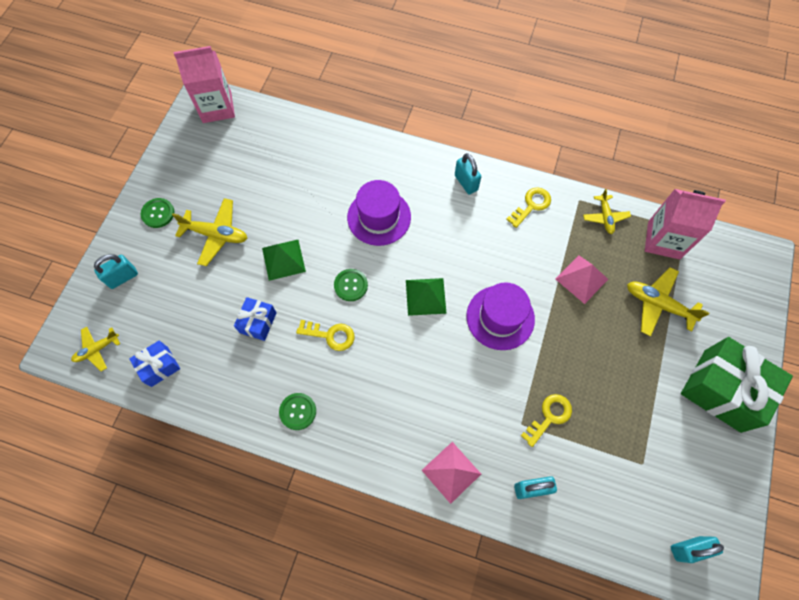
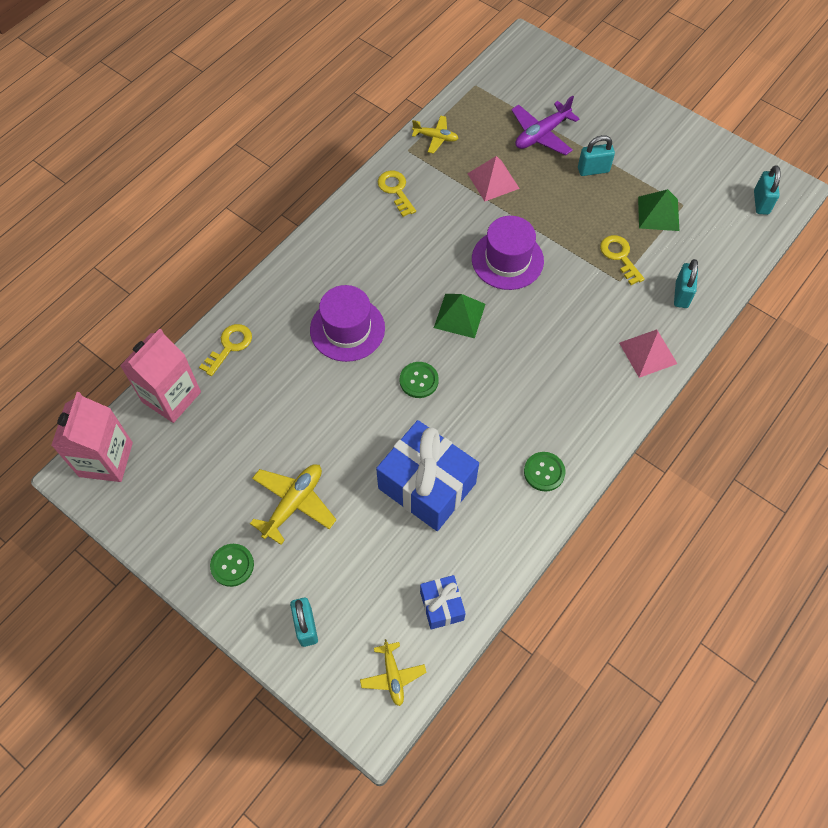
camera: 70 degrees left, 5 degrees down
(258, 322) = (427, 485): blue gift -> blue gift, size x1.99
(283, 259) = (358, 439): green pyramid -> green pyramid (658, 213)
(330, 335) = (469, 417): yellow key -> yellow key (229, 346)
(466, 183) = (342, 236): turquoise padlock -> turquoise padlock (593, 170)
(658, 304) = (541, 134): yellow plane -> purple plane
(663, 240) = (479, 104): pink carton -> pink carton (171, 397)
(722, 390) = (636, 124): green gift -> none

